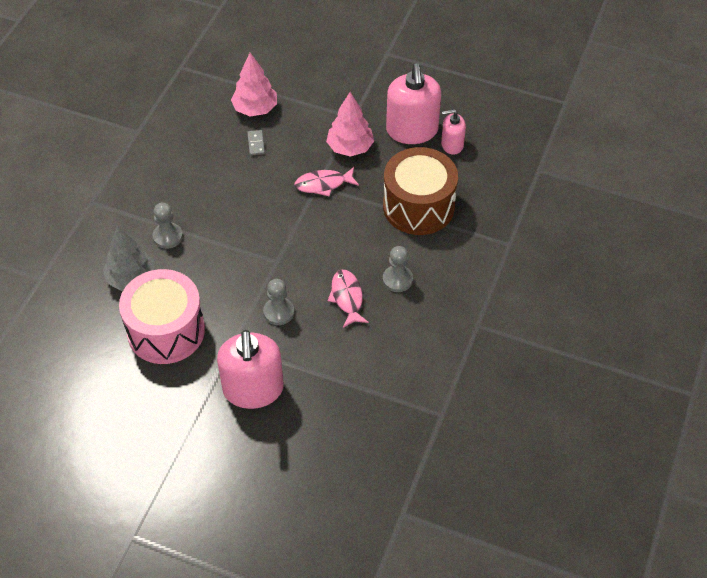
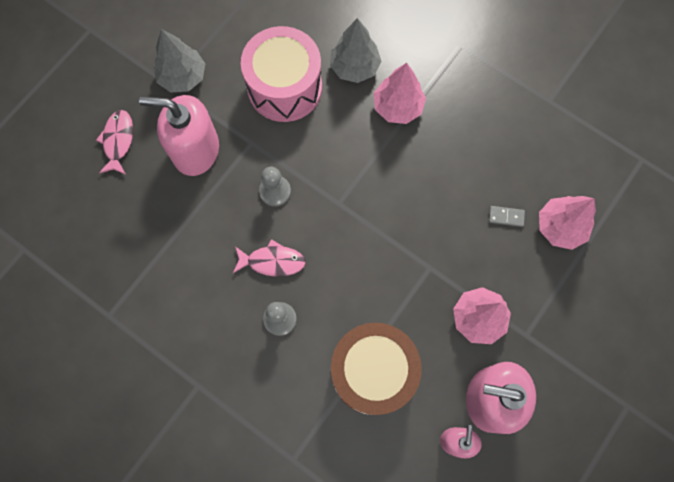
camera: 105 degrees right, 20 degrees up
(167, 236) = (397, 107): grey pawn -> pink tree
(172, 424) = (183, 77): none -> grey tree
(323, 184) = (430, 275): pink fish -> pink fish (118, 141)

